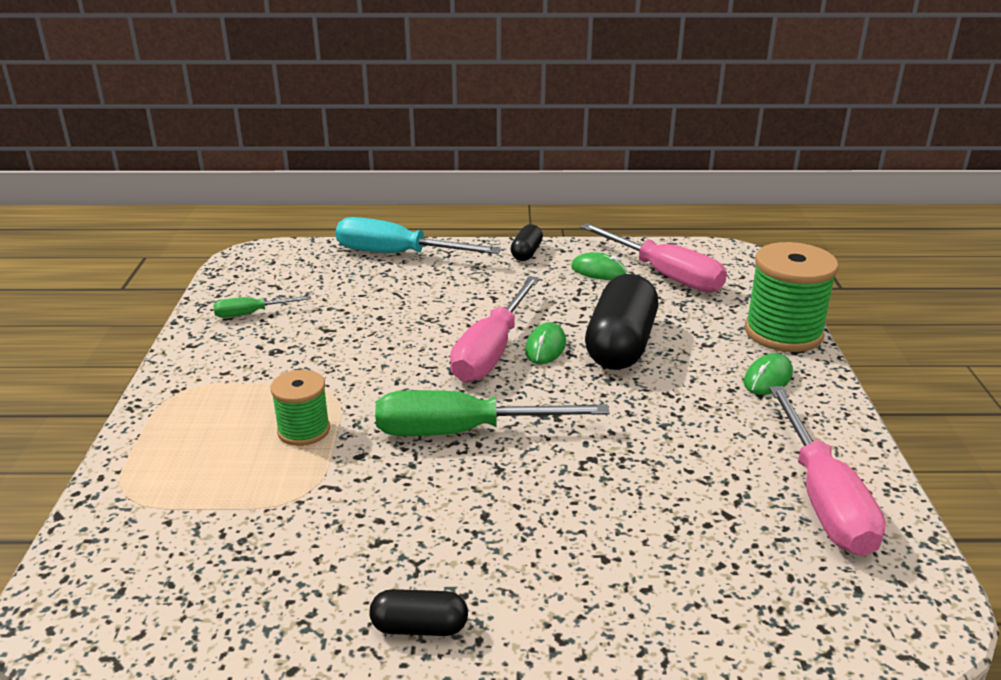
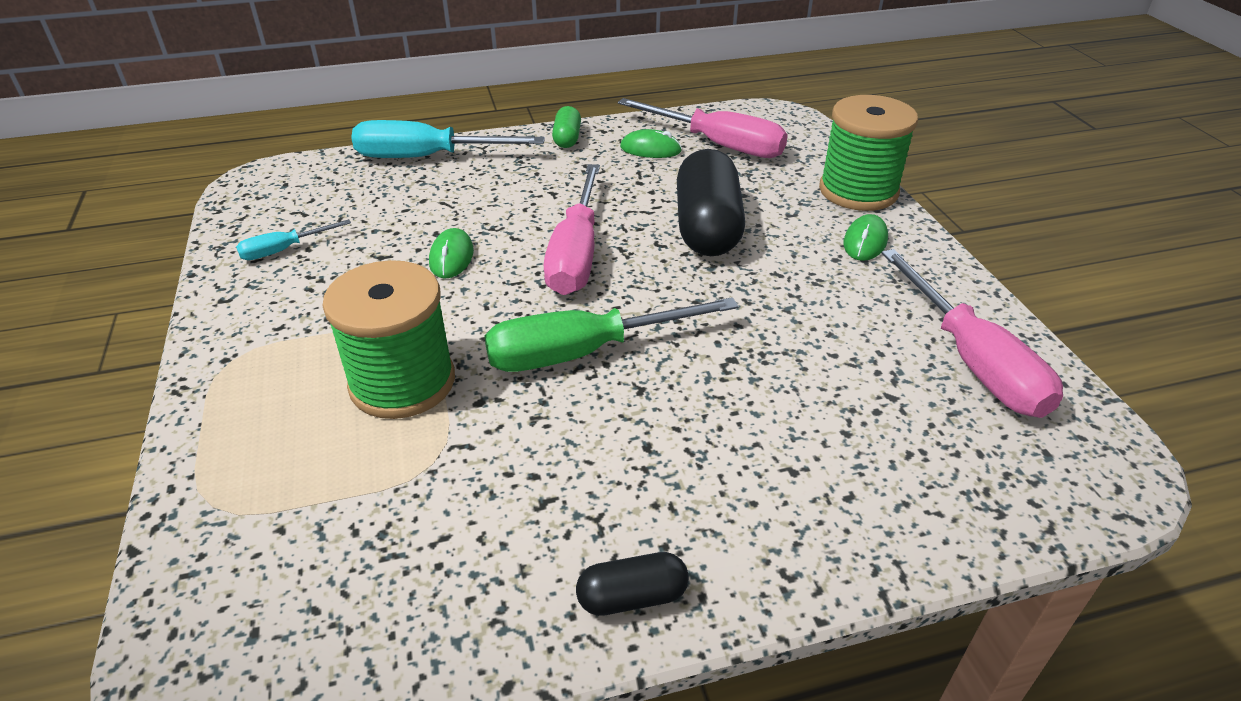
camera: 15 degrees left, 10 degrees up
(251, 314) = (284, 250): green screwdriver -> turquoise screwdriver
(303, 430) = (402, 382): green spool -> green spool, size x1.73
(526, 253) = (567, 138): black capsule -> green capsule
(545, 347) = (631, 241): green mouse -> green mouse (451, 257)

